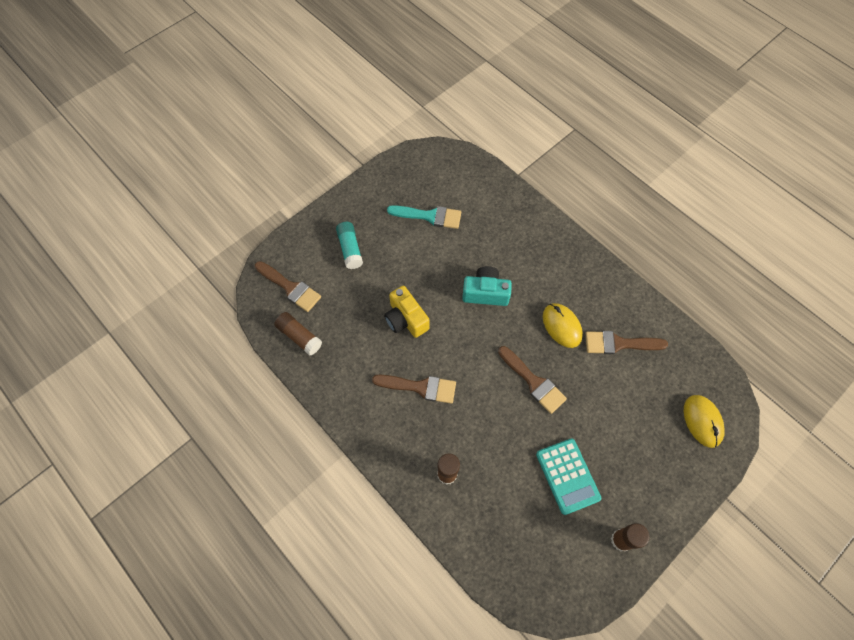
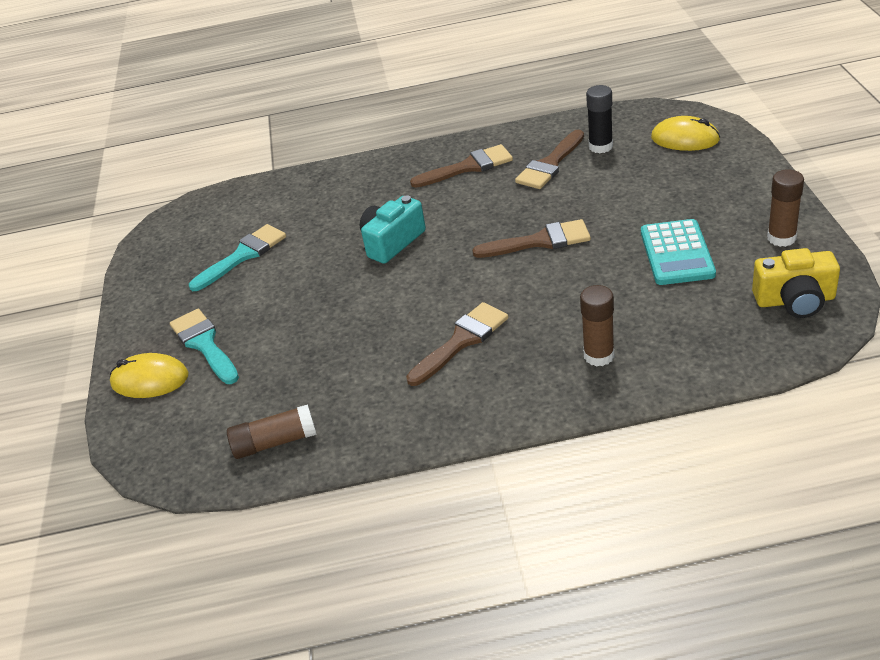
camera: 50 degrees left, 25 degrees down
(290, 288) = (192, 427): brown brush -> brown brush (468, 167)
(350, 249) = (204, 344): turquoise glue stick -> turquoise brush
(406, 319) = (357, 323): yellow camera -> yellow camera (795, 300)
(562, 326) = (491, 197): yellow mouse -> yellow mouse (150, 380)
(567, 476) = (676, 253): turquoise calculator -> turquoise calculator turned 75 degrees clockwise
(659, 366) = (600, 146): none -> black glue stick

